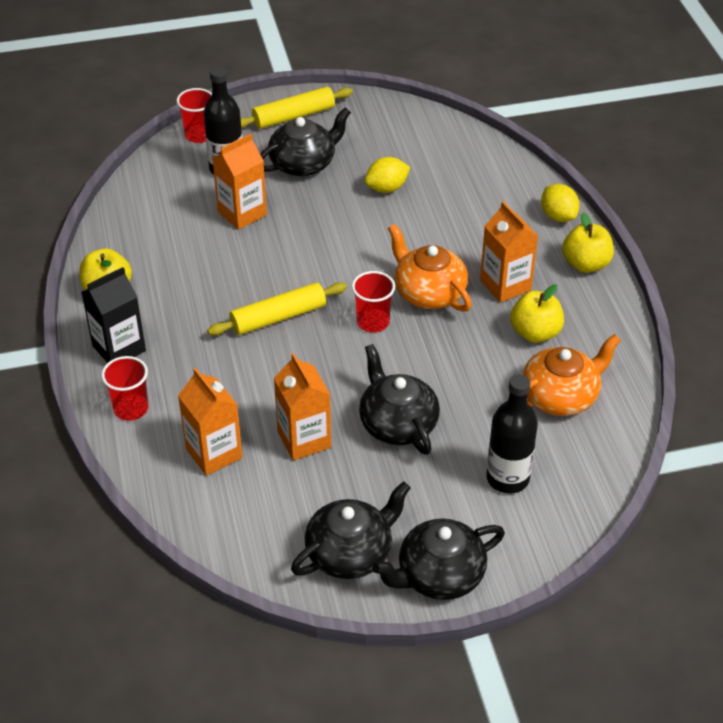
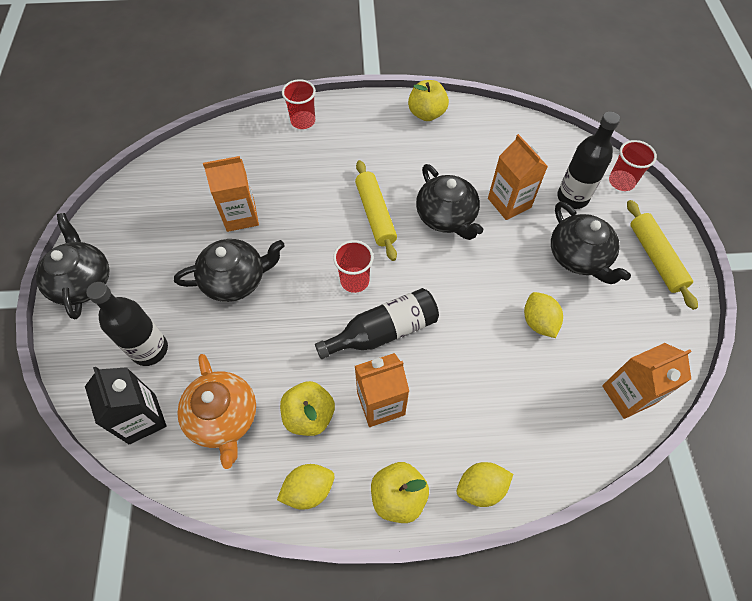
camera: 100 degrees right, 15 degrees up
(119, 348) = (363, 117): black carton -> black carton (142, 418)
(214, 453) = (246, 162): orange carton -> orange carton (628, 395)
(350, 553) = (127, 230): black teapot -> black teapot (446, 217)
(428, 292) = (383, 332): orange teapot -> black bottle
(603, 322) = (308, 490): none -> yellow lemon

